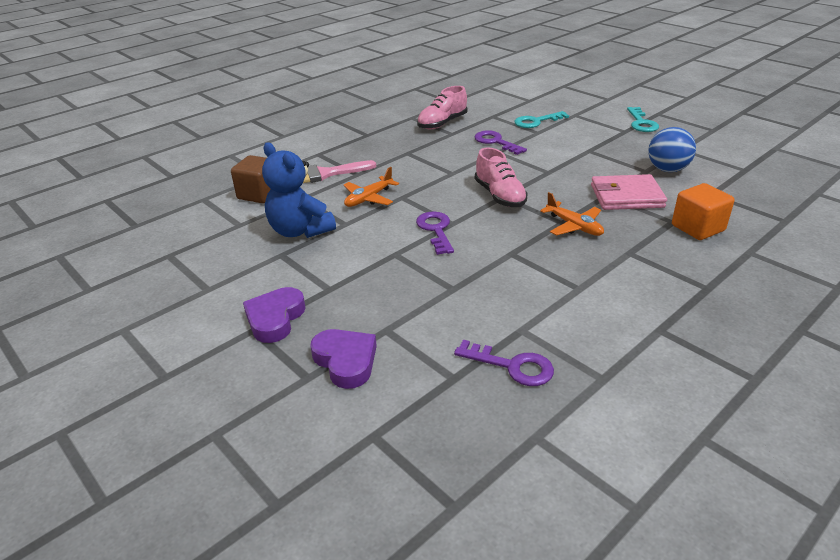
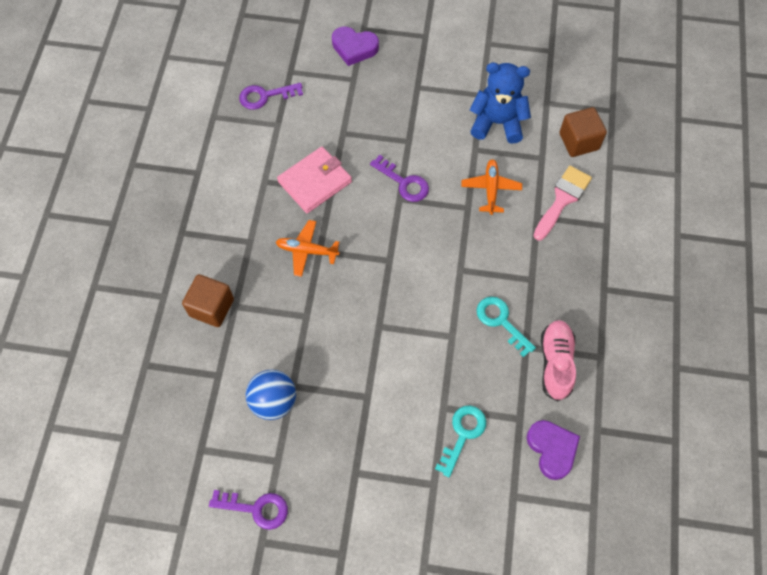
camera: 140 degrees right, 30 degrees up
(275, 319) = (422, 49): purple heart -> purple heart (552, 449)
(496, 142) = (468, 355): purple key -> purple key (256, 508)
(500, 196) = (392, 258): pink shoe -> none
(626, 196) = (288, 324): pink wallet -> pink wallet (315, 182)
(641, 123) = (348, 509): turquoise key -> turquoise key (501, 321)
(697, 228) = (212, 307): orange cube -> brown cube

